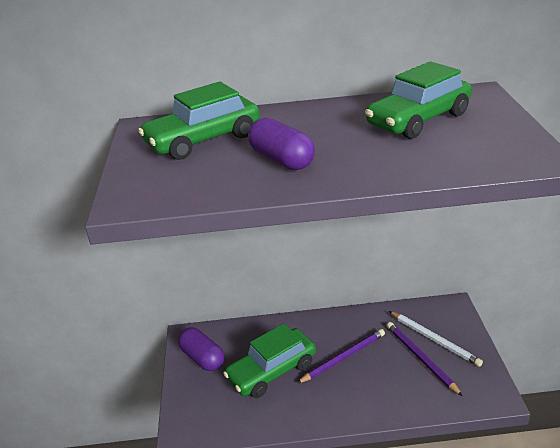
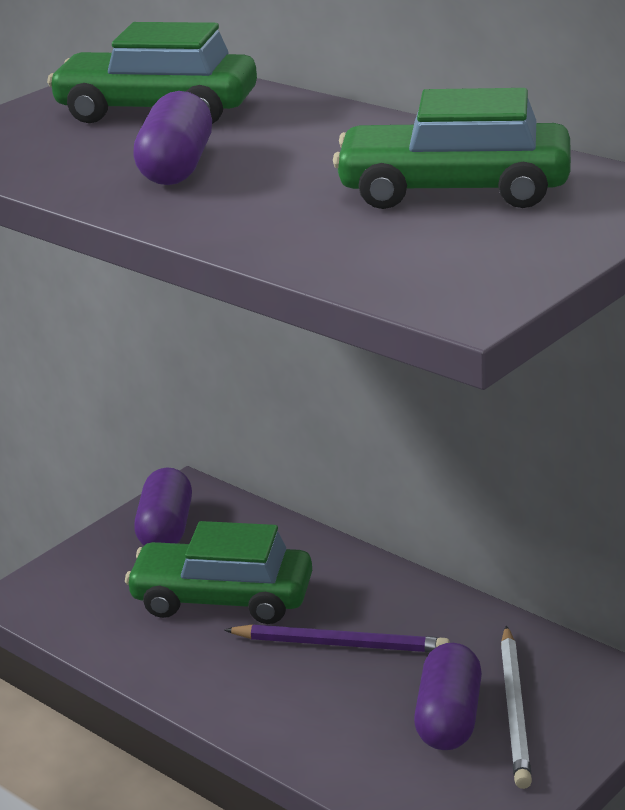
camera: 45 degrees right, 5 degrees down
(420, 358) = (449, 718): purple pencil -> purple capsule

